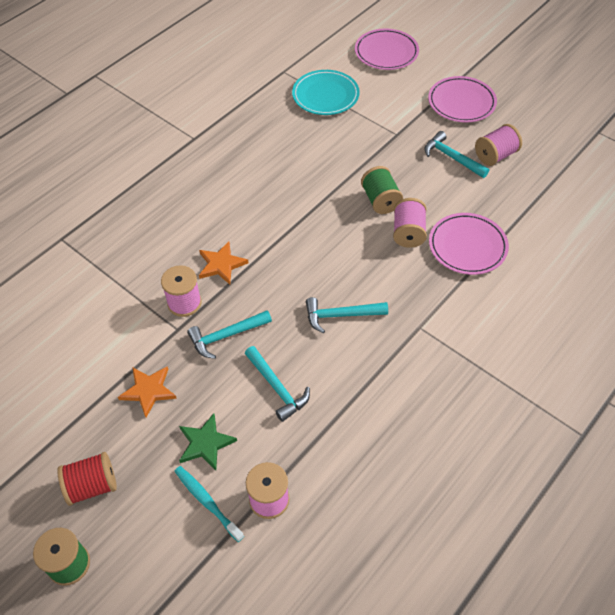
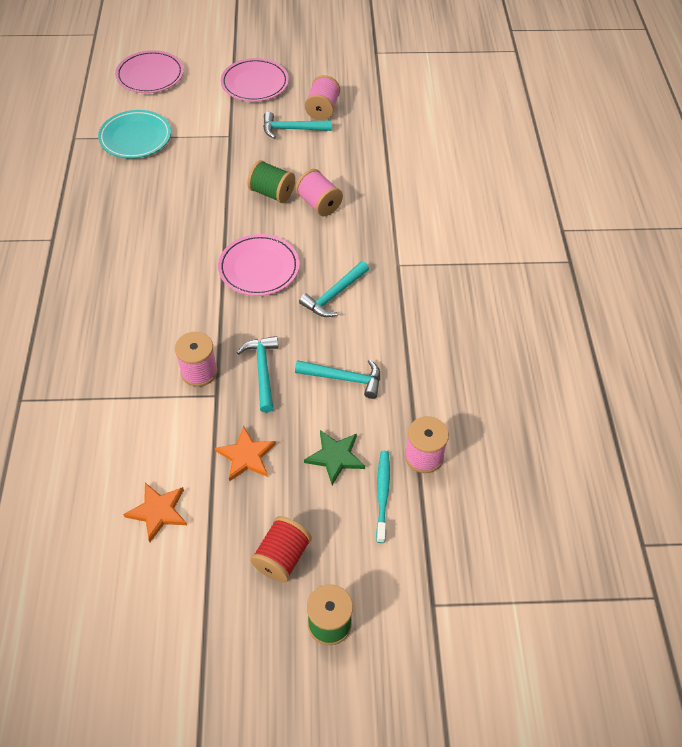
camera: 45 degrees left, 0 degrees up
(207, 502) = (382, 494): turquoise toothbrush -> turquoise toothbrush turned 90 degrees clockwise
(221, 264) = (196, 322): orange star -> orange star (158, 511)
(226, 336) = (262, 371): turquoise hammer -> turquoise hammer turned 150 degrees clockwise
(467, 246) = (371, 187): pink plate -> pink plate (259, 268)

